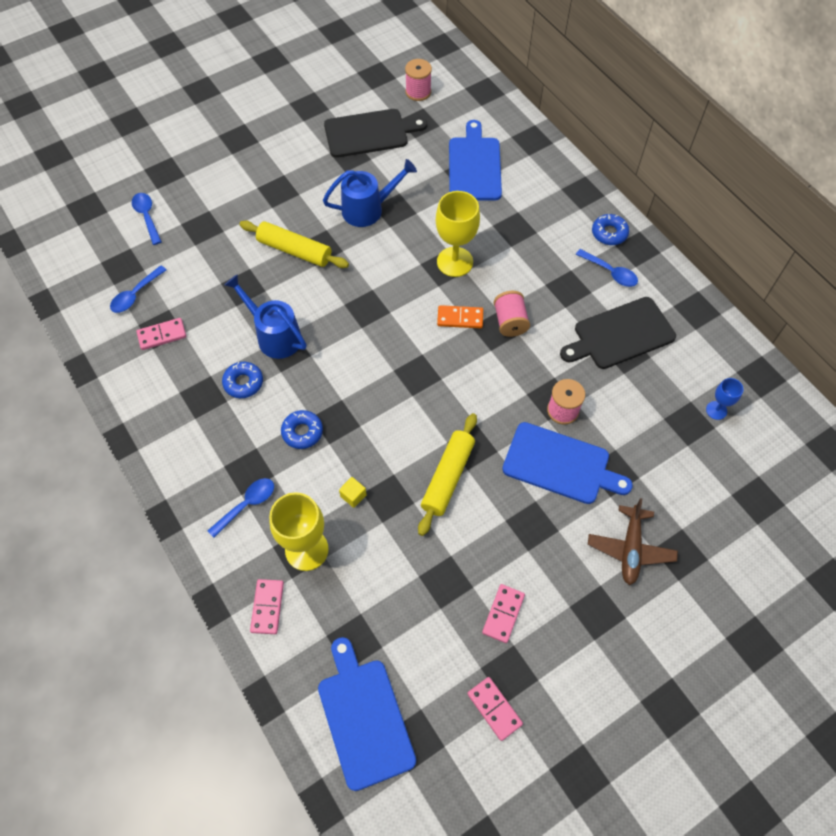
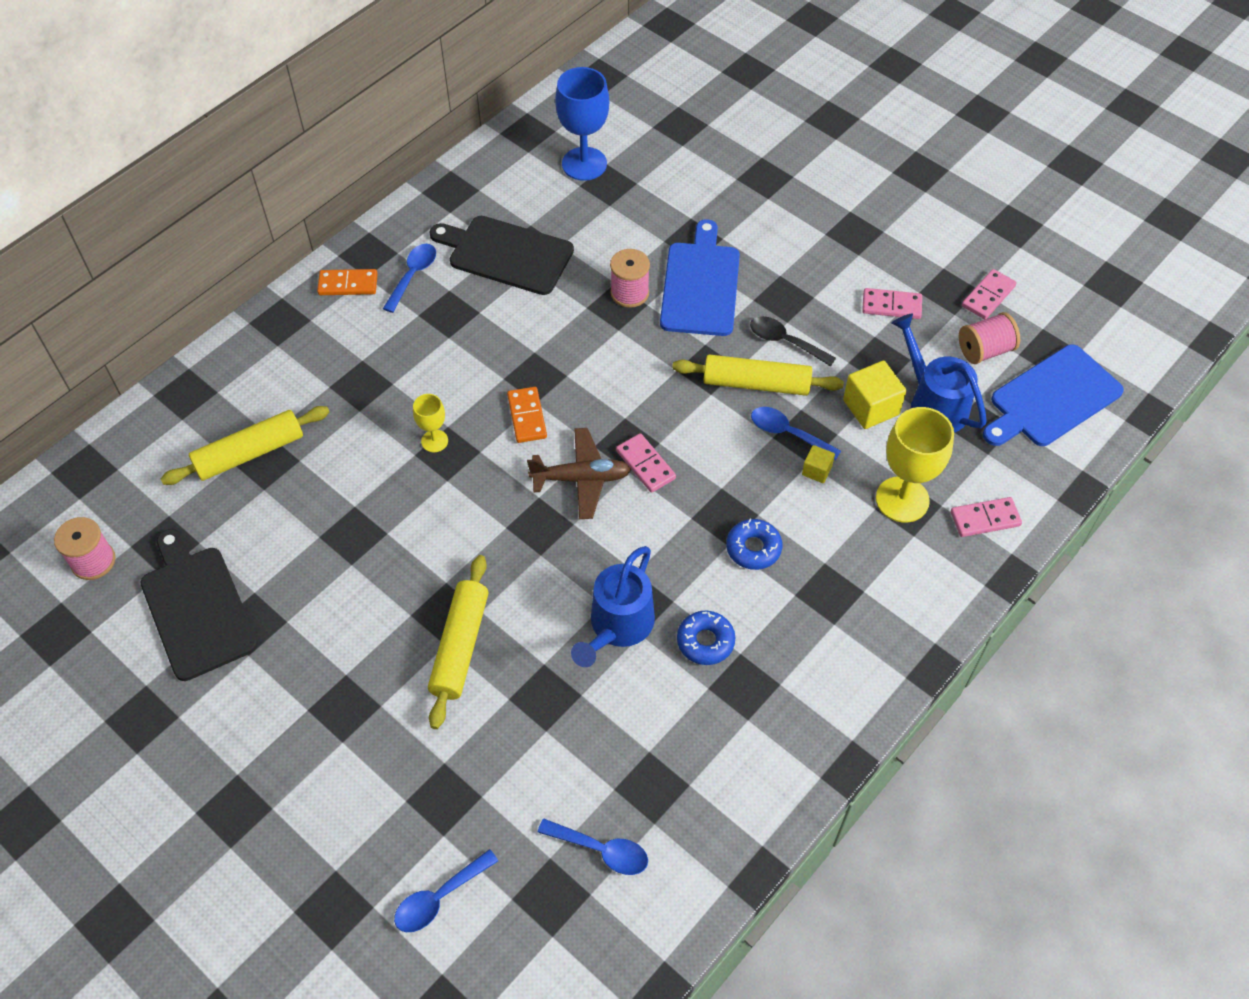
camera: 105 degrees left, 5 degrees down
(162, 335) = (663, 780): pink domino -> pink domino (646, 464)
(247, 504) = (874, 580): blue spoon -> blue spoon (787, 433)
(368, 209) = (358, 569): blue watering can -> blue watering can (932, 403)
(400, 557) = (871, 407): none -> yellow cube
(455, 262) = (434, 441): yellow goblet -> yellow goblet, size x0.52
(474, 166) = (249, 453): blue cutting board -> yellow rolling pin
(485, 512) = (785, 341): none -> black spoon
(510, 322) = (518, 363): pink spool -> pink spool (984, 350)
(609, 233) = (348, 284): blue donut -> orange domino
(620, 335) = (506, 254): black cutting board -> black cutting board turned 150 degrees clockwise
(630, 548) = (775, 215): brown plane -> brown plane (581, 479)
(716, 410) = (584, 164): blue goblet -> blue goblet, size x1.92

